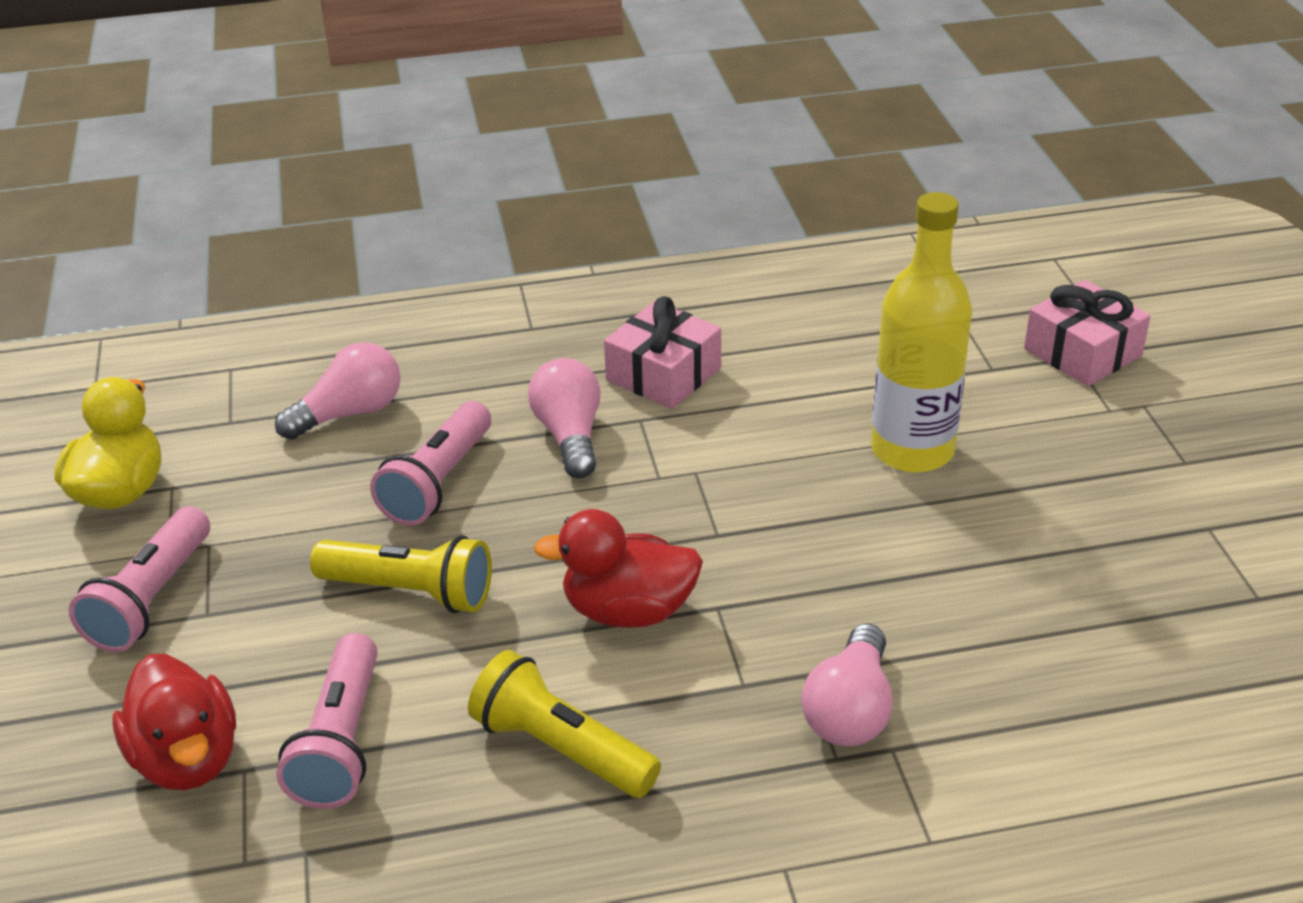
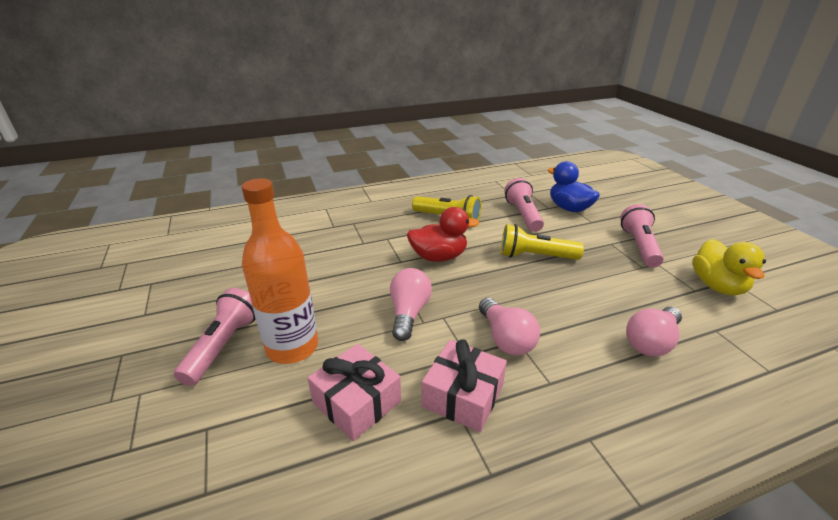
camera: 170 degrees right, 5 degrees down
(187, 759) = (569, 208): red duck -> blue duck
(438, 482) = (561, 303): pink flashlight -> pink flashlight (223, 345)
(850, 710) = (347, 234): pink light bulb -> pink light bulb (408, 313)
(912, 450) = (292, 347): yellow bottle -> orange bottle
(1082, 352) = (117, 456): pink gift -> pink gift (357, 402)

